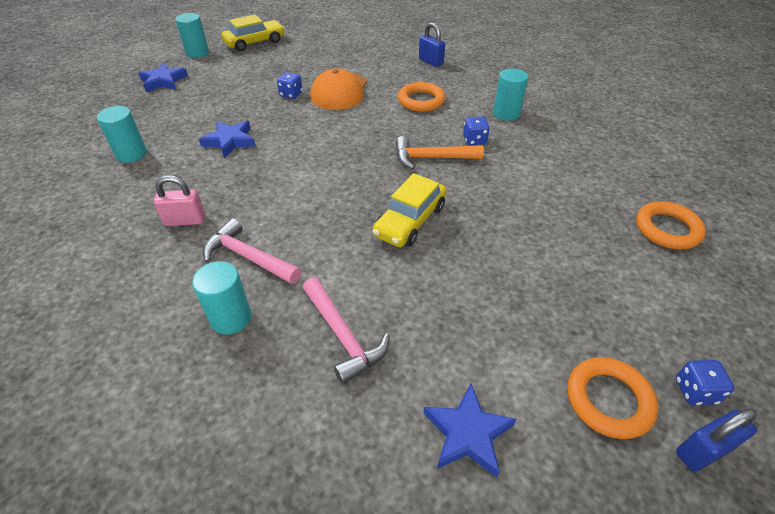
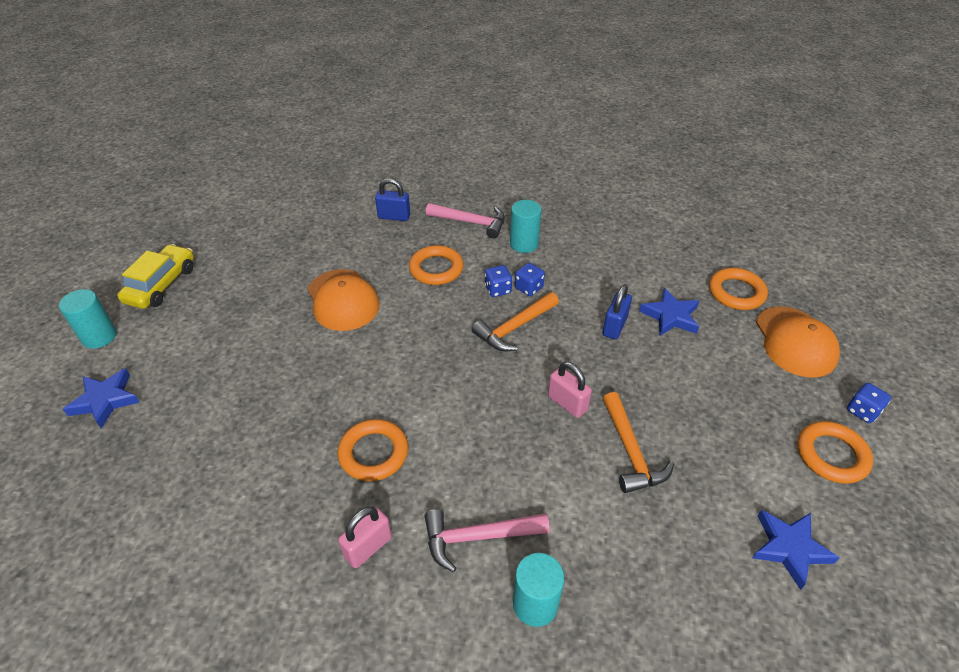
camera: 40 degrees left, 0 degrees up
(131, 154) = (198, 517): turquoise cylinder -> none
(230, 141) = (297, 428): blue star -> blue star (670, 316)
(251, 176) = (373, 453): none -> orange ring
(291, 94) = (294, 332): blue dice -> blue dice (498, 289)
(343, 336) = (636, 545): pink hammer -> pink hammer (471, 222)
(410, 221) = (567, 403): yellow car -> pink padlock
(418, 278) = (631, 452): none -> orange hammer
(686, 295) = (795, 342): none -> orange cap
(703, 451) = (901, 450): blue padlock -> blue padlock (614, 326)

